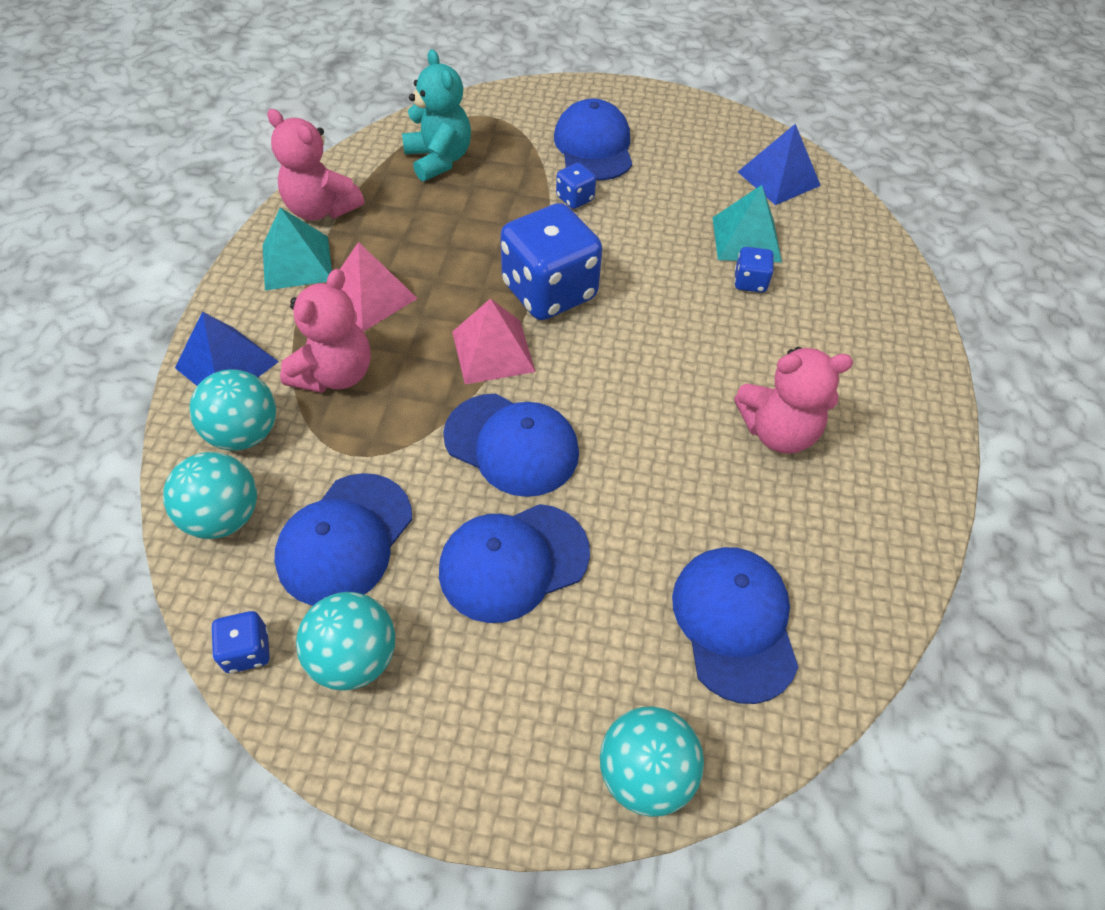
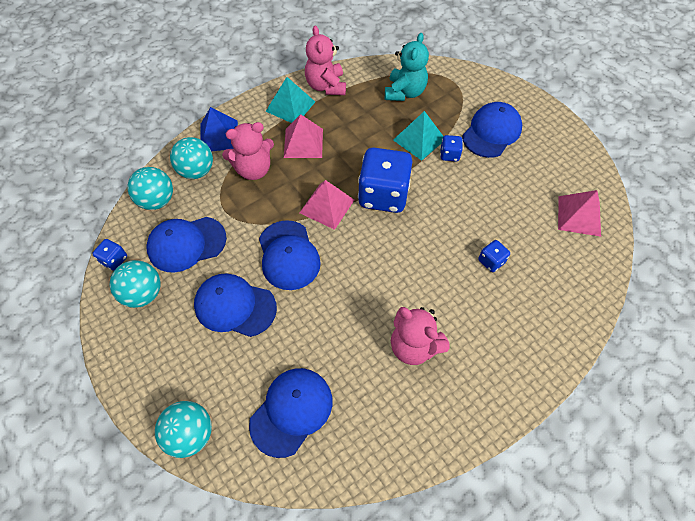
camera: 45 degrees right, 5 degrees up
(746, 239) = (517, 237): turquoise pyramid -> turquoise pyramid (419, 139)
(779, 178) = (579, 216): blue pyramid -> pink pyramid

